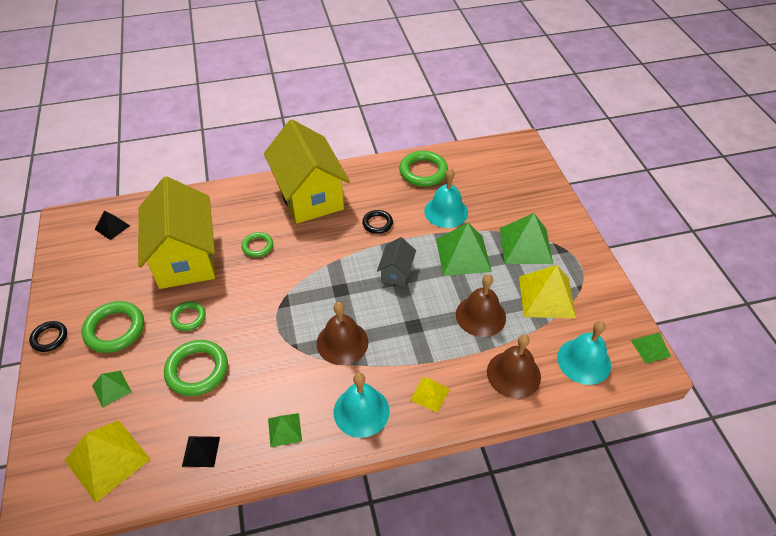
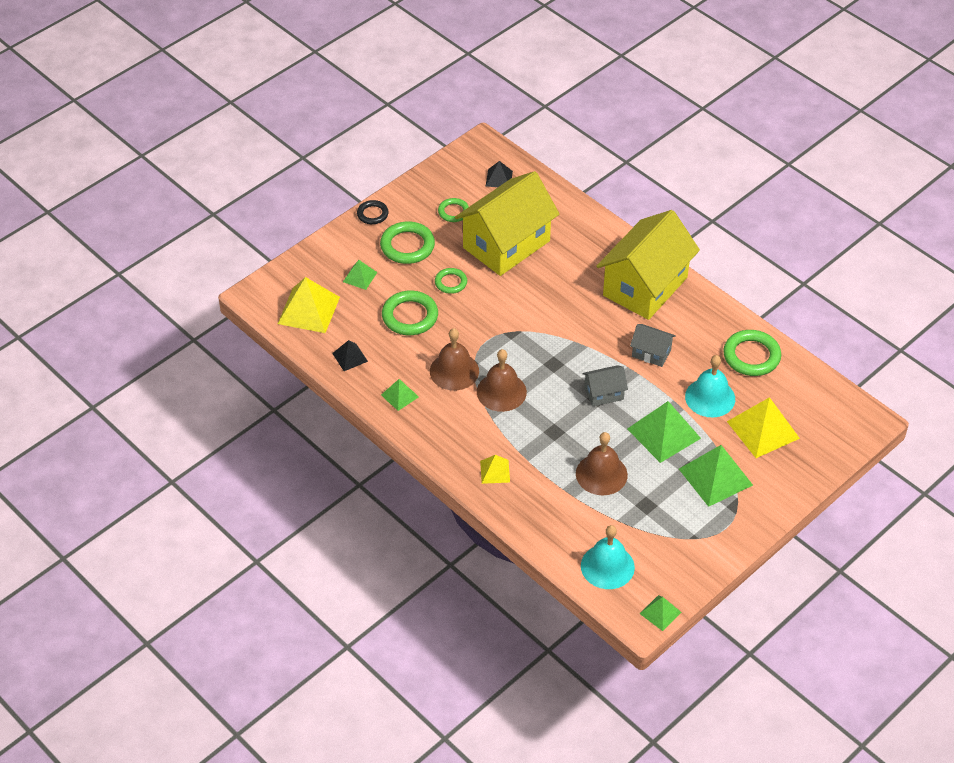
camera: 60 degrees right, 0 degrees up
(257, 246) = (555, 284): green ring -> green ring (453, 212)
(361, 411) = (448, 434): turquoise bell -> none
(377, 223) = (651, 353): black ring -> grey house
(513, 374) = (556, 520): brown bell -> brown bell (454, 371)
(546, 296) = (662, 515): yellow pyramid -> yellow pyramid (763, 429)

